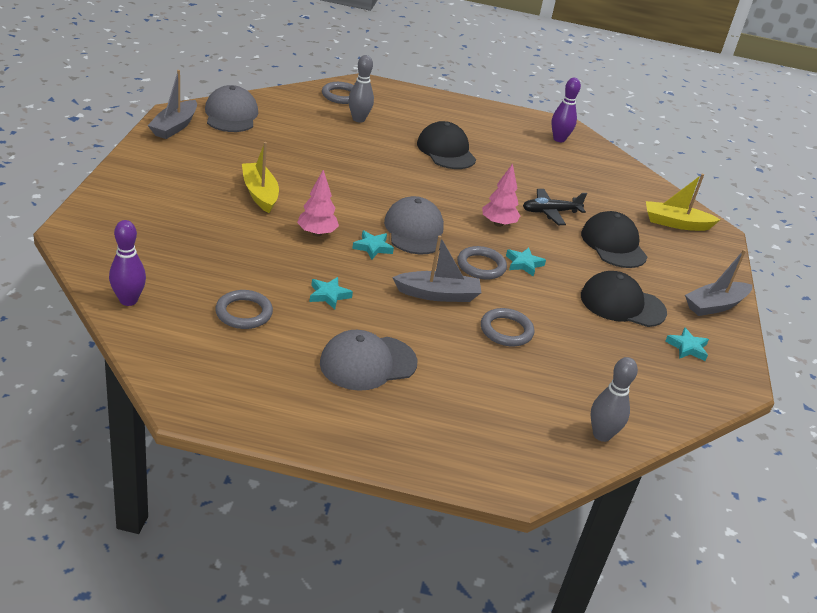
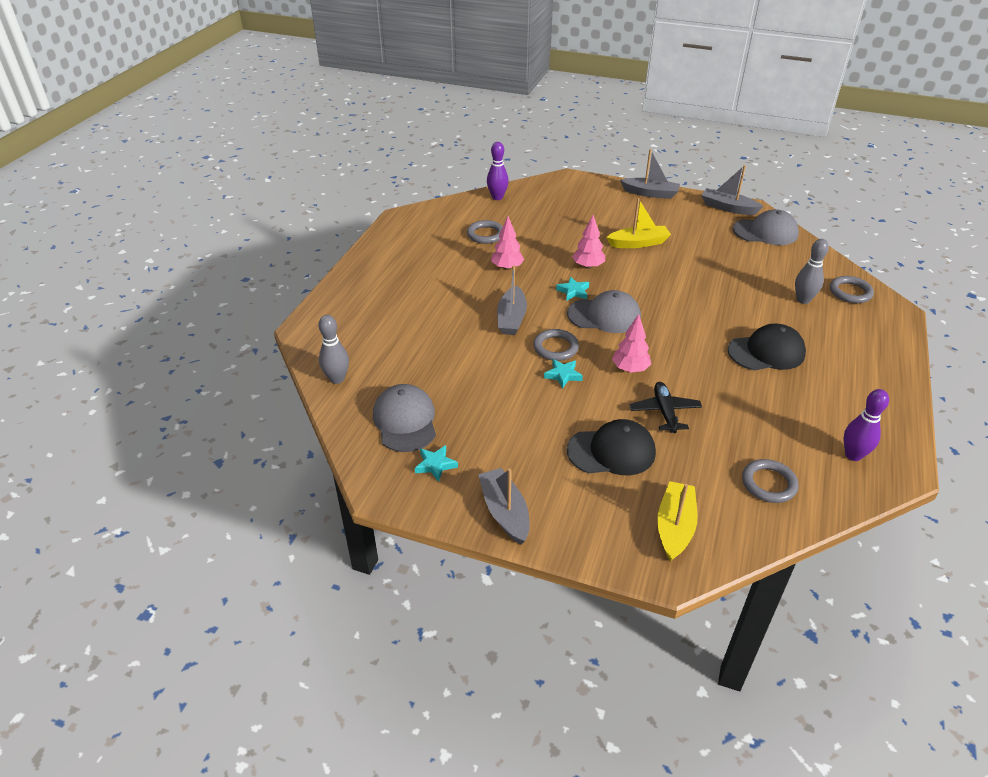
camera: 105 degrees right, 5 degrees up
(132, 171) = (650, 193): none -> grey boat
(329, 295) = (507, 267): turquoise star -> pink tree
(367, 363) = (431, 279): grey cap -> grey cap (405, 421)
(506, 330) = (464, 349): grey ring -> grey ring (768, 483)
(622, 304) = (504, 432): black cap -> none

